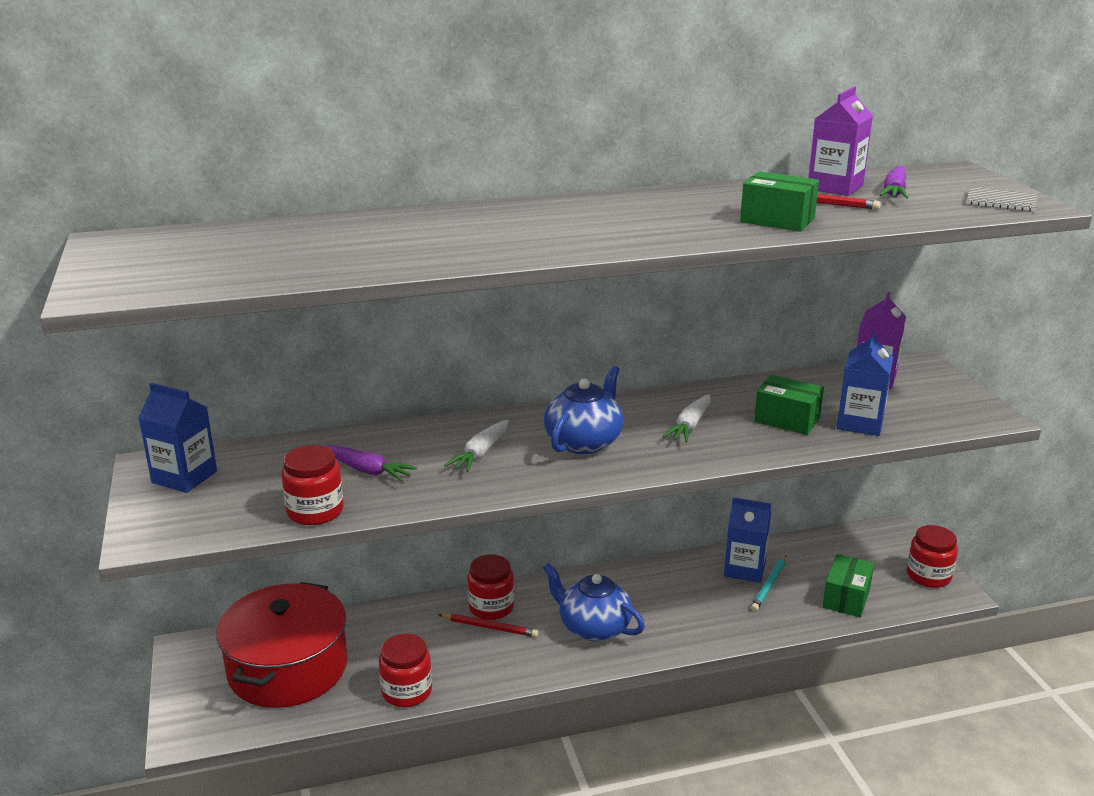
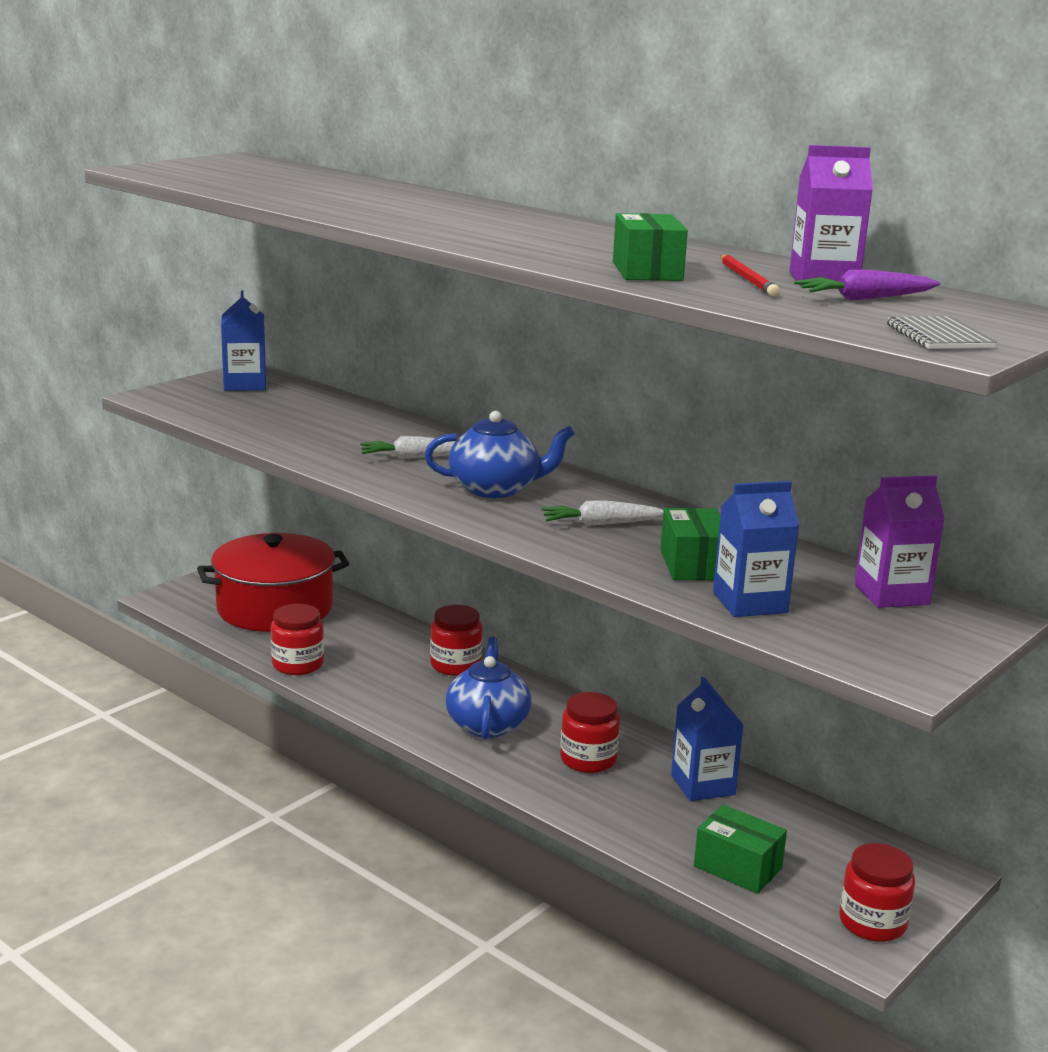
camera: 55 degrees right, 5 degrees down
(315, 511) = (246, 429): red jar -> red jar (588, 759)
(367, 470) = (330, 429): purple carrot -> none
(489, 627) = (425, 673): red pencil -> none
(769, 585) = (692, 808): turquoise pencil -> none
(846, 598) = (737, 867): green box -> green box turned 45 degrees clockwise

